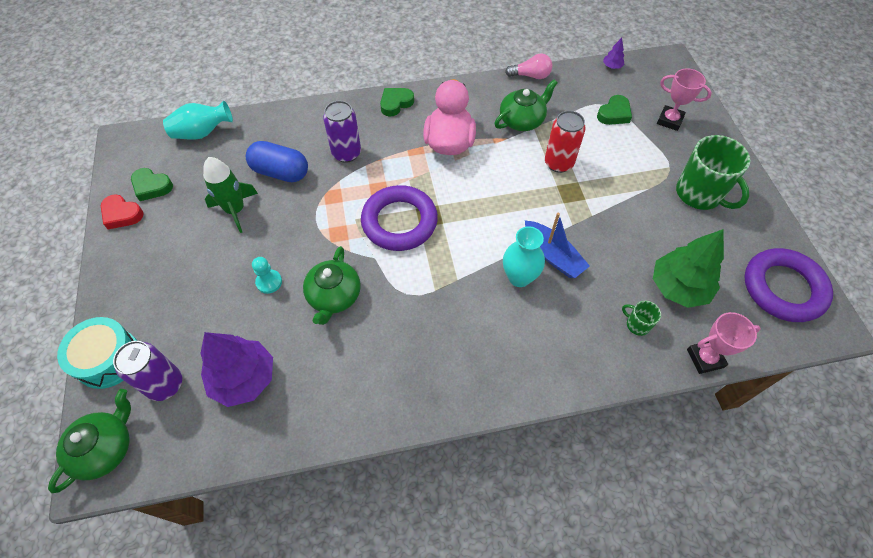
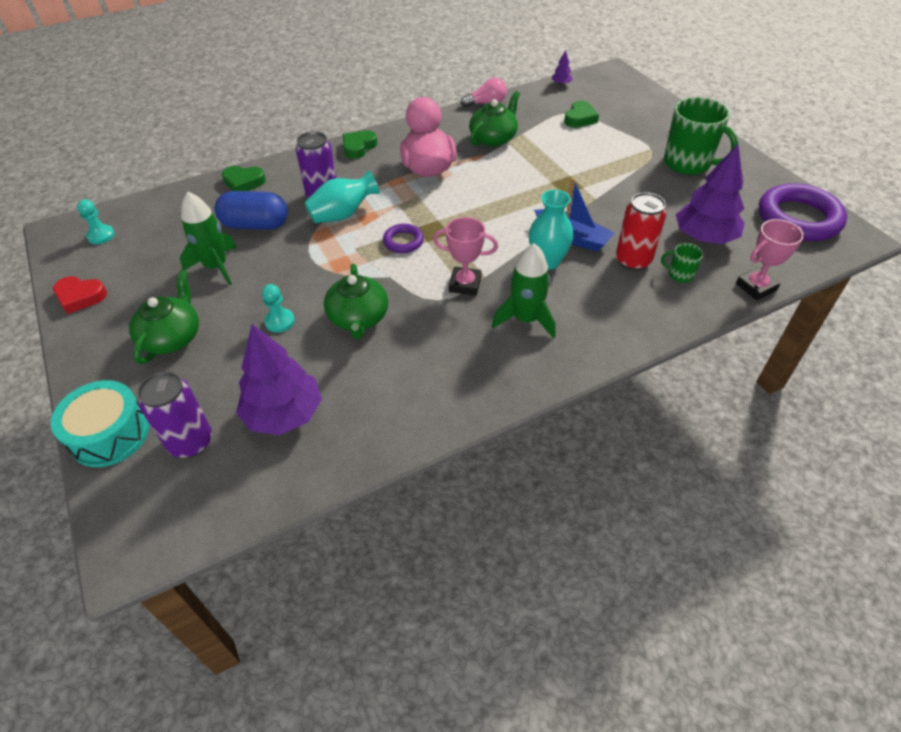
camera: 15 degrees left, 10 degrees down
(105, 448) = (137, 522): green teapot -> green teapot (172, 337)
(152, 186) = (108, 265): green heart -> green heart (244, 182)
(154, 153) = (101, 236): none -> turquoise pawn
(202, 133) = (152, 208): turquoise vase -> turquoise vase (343, 214)
(399, 222) = (403, 241): purple ring -> purple ring, size x0.49
(476, 336) = (526, 319): none -> green rocket
(558, 163) = (544, 165): red can -> red can (633, 261)
(669, 120) = (634, 114): pink trophy -> pink trophy (465, 284)
(678, 287) = (704, 237): green tree -> purple tree

